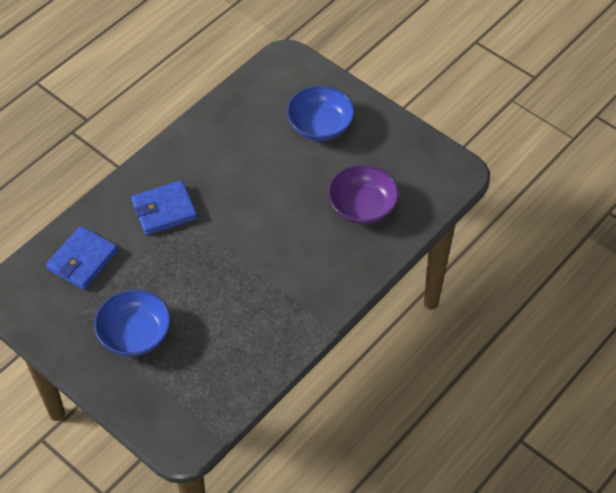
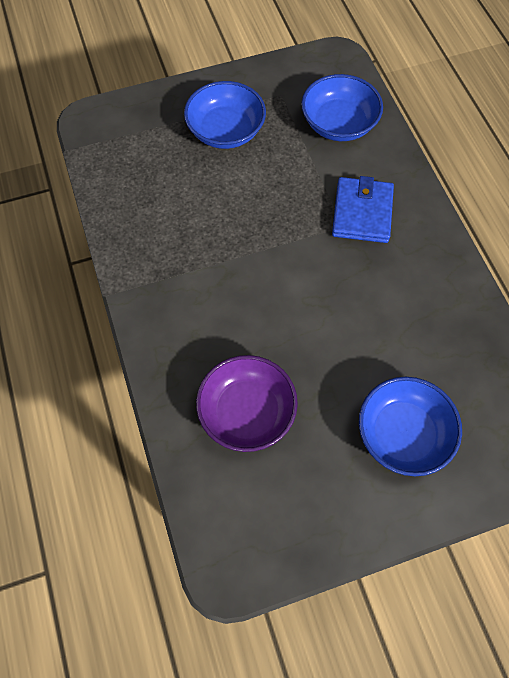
camera: 120 degrees right, 10 degrees up
(83, 260) = (339, 124): blue wallet -> blue bowl

